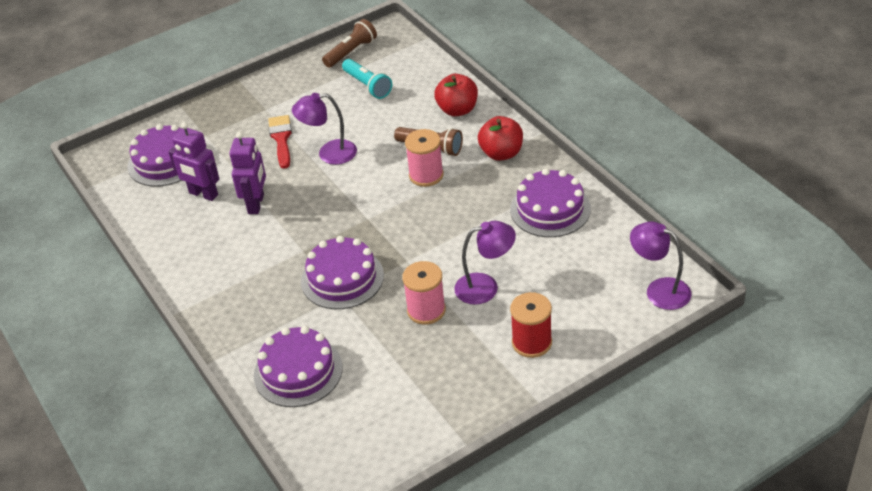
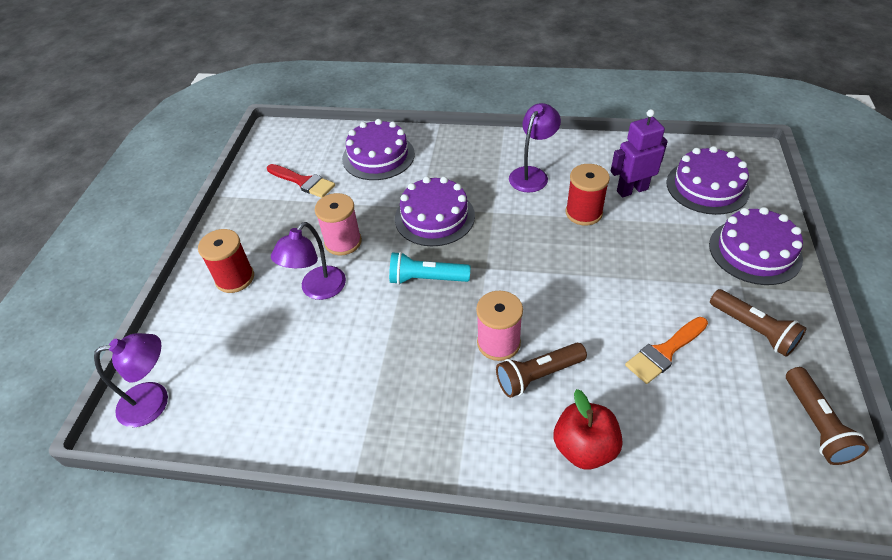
camera: 130 degrees right, 5 degrees up
(256, 204) = (583, 213): purple robot -> red spool
(281, 139) = (671, 272): red brush -> red brush (303, 182)
(301, 92) = (753, 329): none -> brown flashlight
(329, 153) = (610, 292): purple lamp -> purple lamp (532, 174)
(357, 113) = (664, 352): none -> orange brush
(367, 86) = (716, 394): turquoise flashlight -> turquoise flashlight (427, 279)
(501, 153) = (463, 430): red apple -> none
(550, 209) = (339, 404): purple cake -> purple cake (754, 251)

